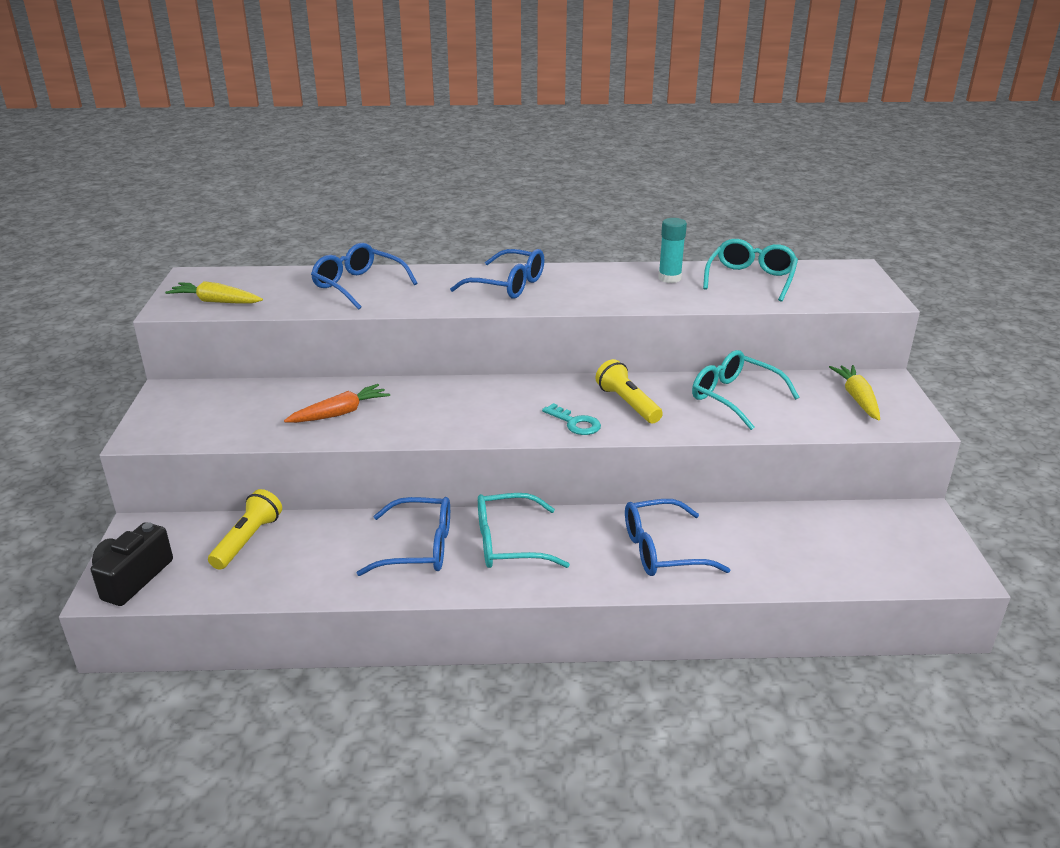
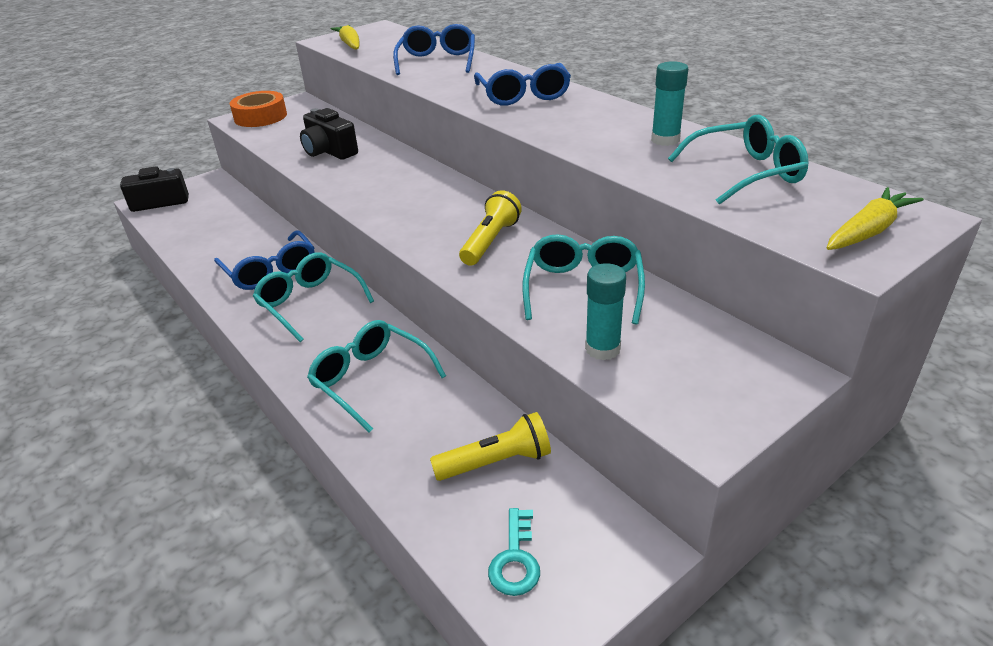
camera: 55 degrees right, 5 degrees up
(168, 422) = (260, 117): none -> orange tape
(248, 540) = (226, 213): yellow flashlight -> yellow flashlight (496, 462)
(340, 413) = (329, 151): orange carrot -> black camera
(575, 423) = (424, 232): turquoise key -> turquoise key (515, 559)
(661, 550) = (370, 380): blue glasses -> turquoise glasses
(810, 419) = (602, 349): none -> turquoise glue stick
(857, 398) = (702, 365): yellow carrot -> yellow carrot (868, 231)

